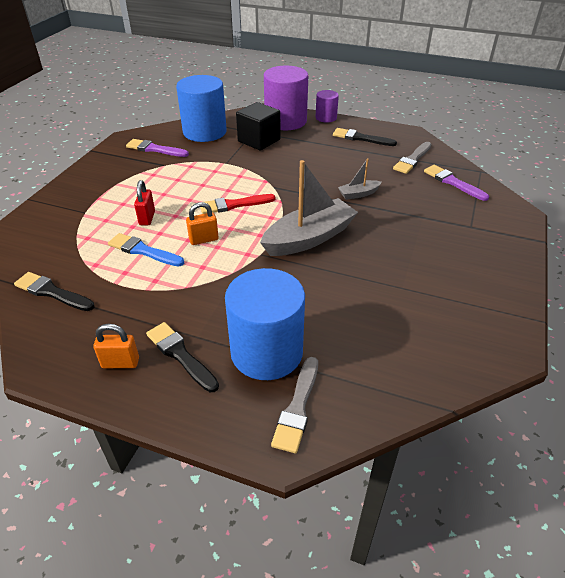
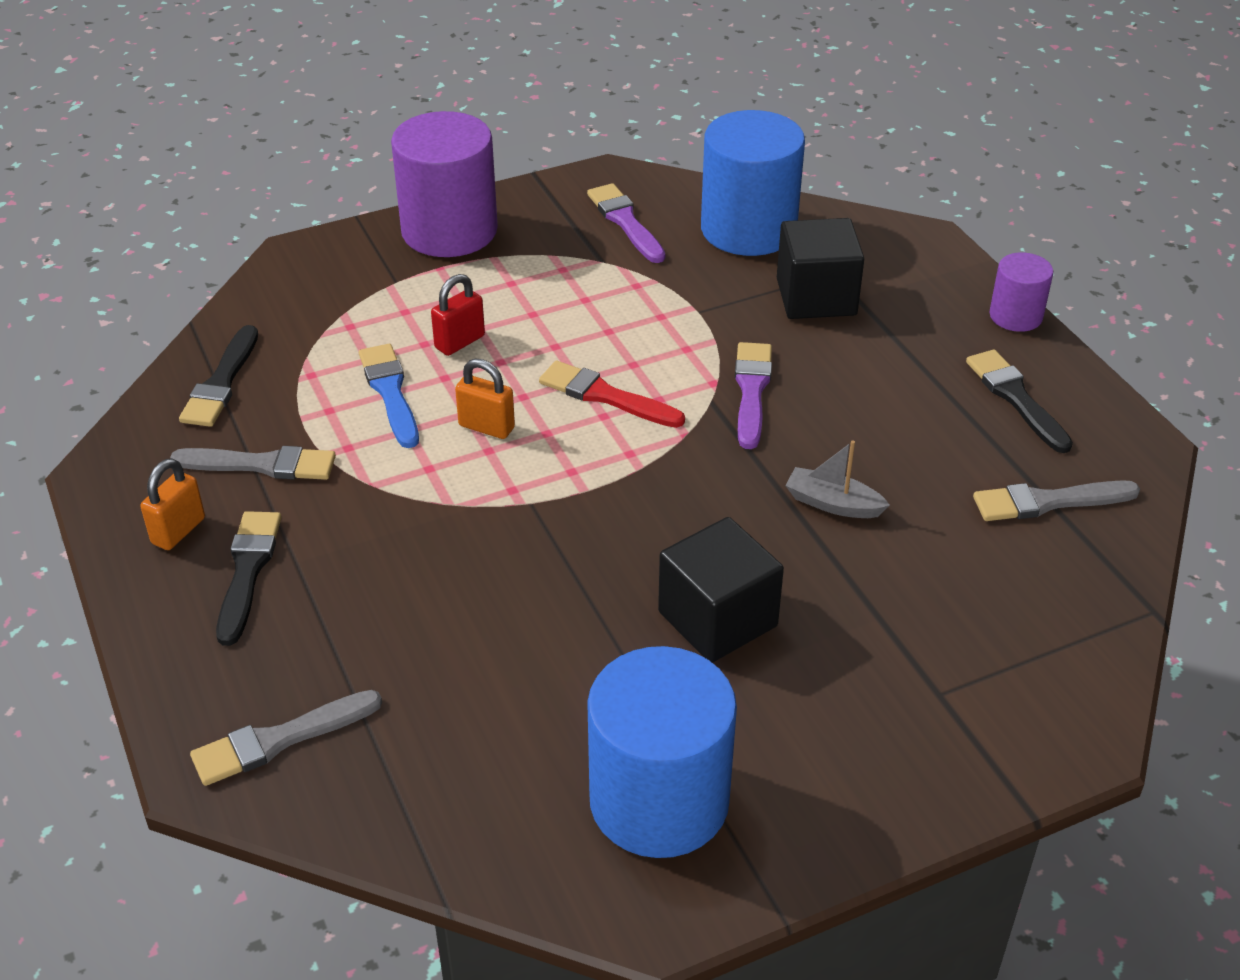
camera: 45 degrees right, 0 degrees up
(52, 292) = (221, 382): black brush -> black brush turned 150 degrees counterclockwise
(120, 363) = (178, 531): orange padlock -> orange padlock turned 75 degrees clockwise
(123, 311) = (262, 465): none -> grey brush
(266, 352) = (342, 645): blue cylinder -> blue cylinder (659, 800)
(285, 121) = (924, 282): purple cylinder -> purple cylinder (449, 230)
(309, 238) = (635, 526): grey boat -> none
(380, 248) = (717, 619): none -> black cube
(453, 182) = (1051, 595): purple brush -> purple brush (751, 391)

